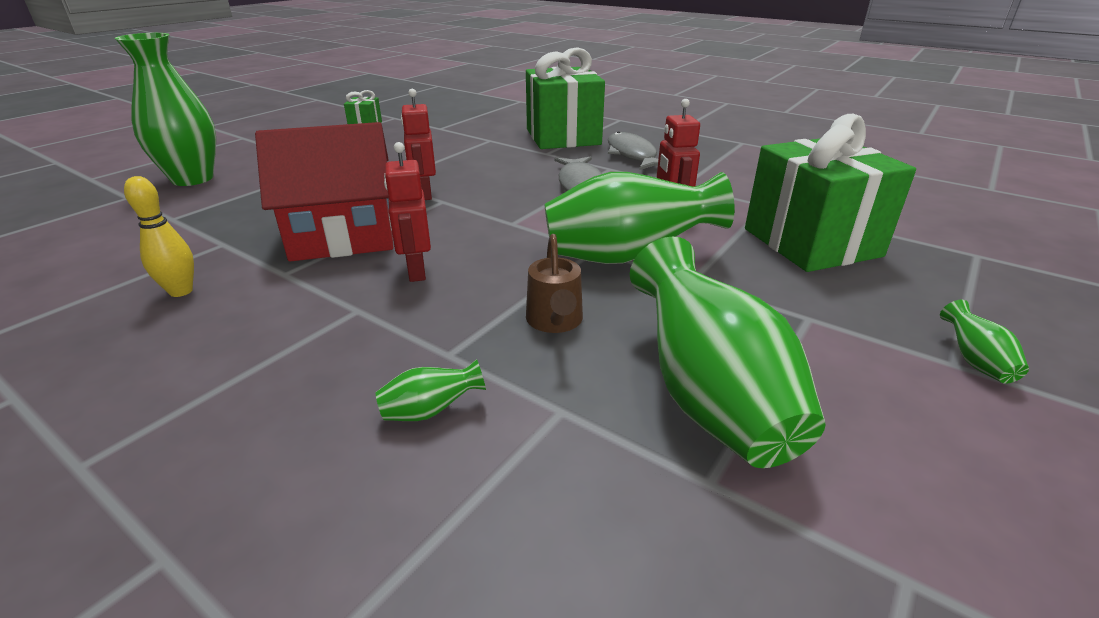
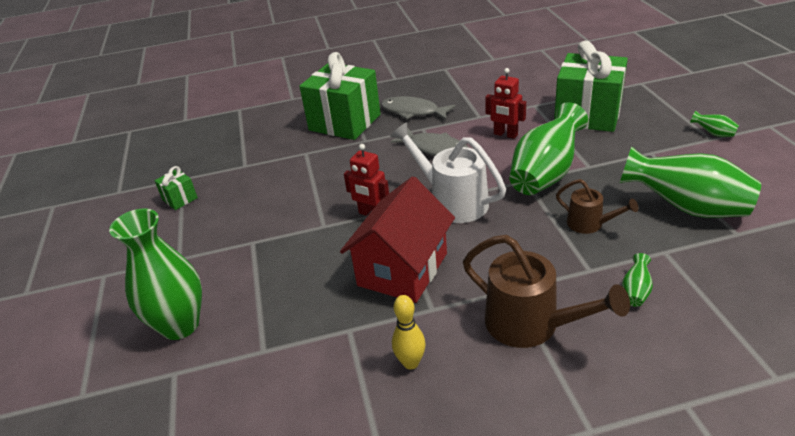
camera: 45 degrees left, 5 degrees up
(292, 345) = (531, 325): none -> brown watering can
(416, 271) = (486, 253): red robot -> none
(494, 222) = (452, 201): none -> white watering can

